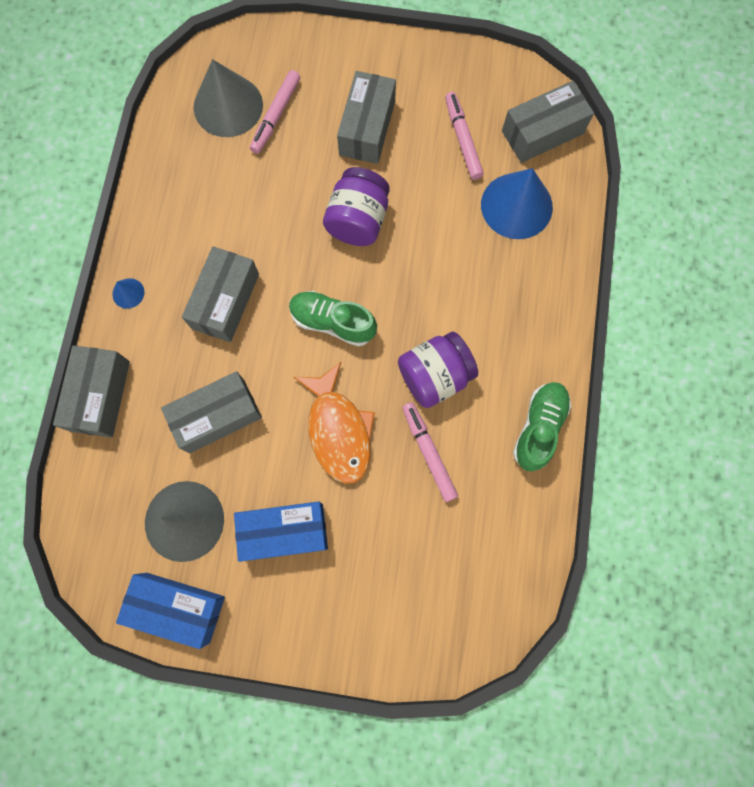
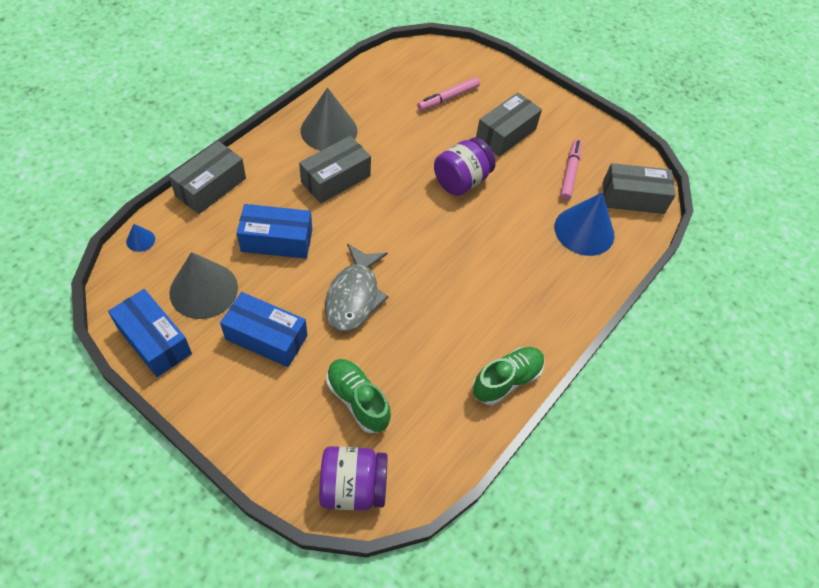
camera: 25 degrees right, 20 degrees down
(128, 293) = (276, 141): blue cone -> blue cone (140, 240)
(217, 416) = (277, 240): grey box -> blue box
(228, 106) = (420, 78): grey cone -> grey cone (329, 130)
(332, 322) = (399, 229): green shoe -> green shoe (357, 400)
(338, 430) = (354, 296): orange fish -> grey fish
(428, 452) = (410, 348): pink marker -> none
(434, 376) = (449, 302): purple jar -> purple jar (353, 487)

